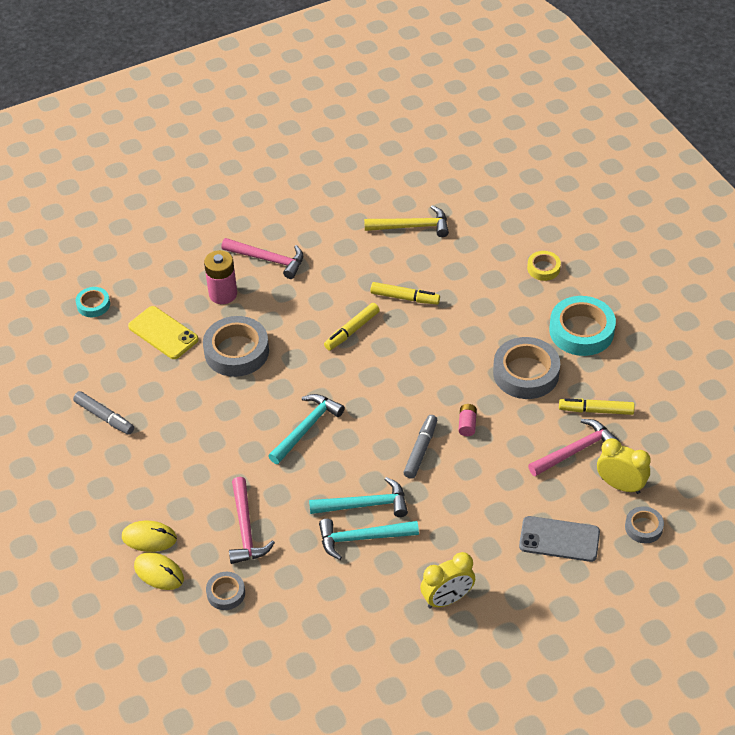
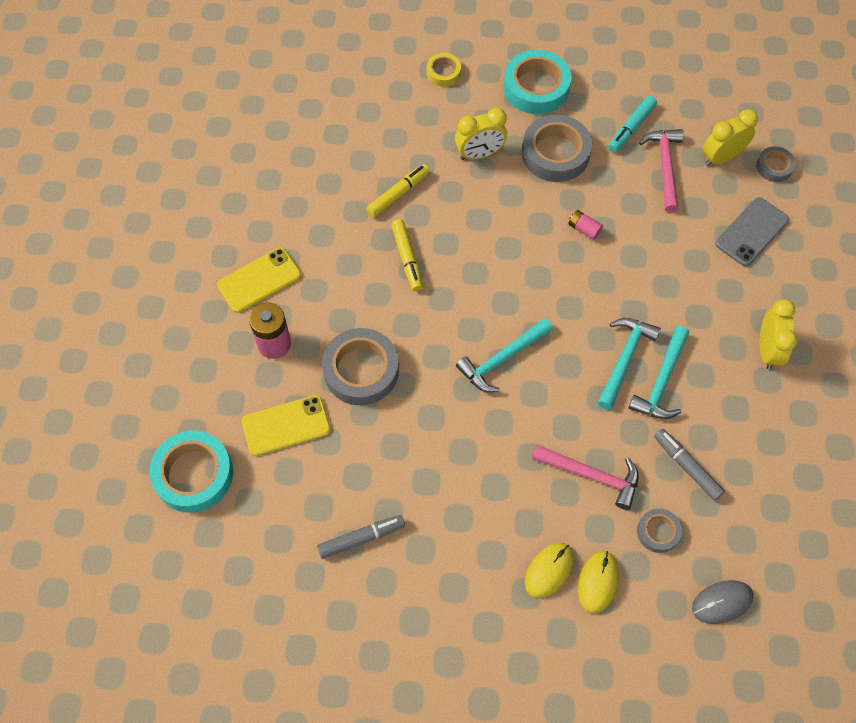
camera: 60 degrees left, 15 degrees up
(93, 305) = (193, 474): turquoise tape -> turquoise tape, size x1.90
(159, 573) = (598, 582): yellow mouse -> yellow mouse turned 45 degrees counterclockwise
(192, 661) = (722, 602): none -> grey mouse
(268, 260) = (259, 280): pink hammer -> yellow phone
(307, 428) = (502, 359): turquoise hammer -> turquoise hammer turned 105 degrees counterclockwise
(412, 227) = (313, 140): yellow hammer -> none
(421, 450) = (590, 280): grey marker -> grey marker (687, 466)
(484, 327) = (479, 154): none -> yellow clock
(596, 410) = (631, 128): yellow marker -> turquoise marker

